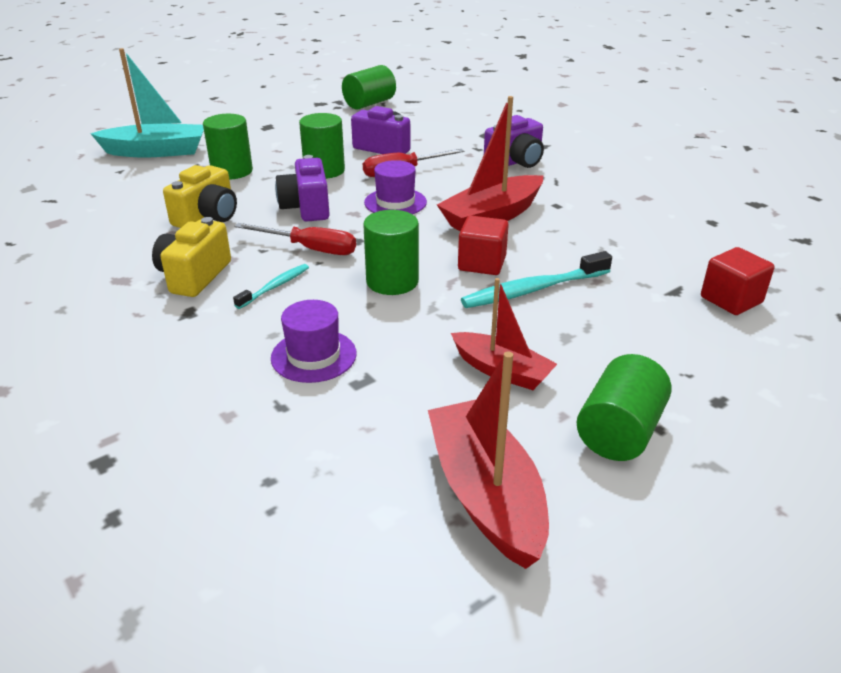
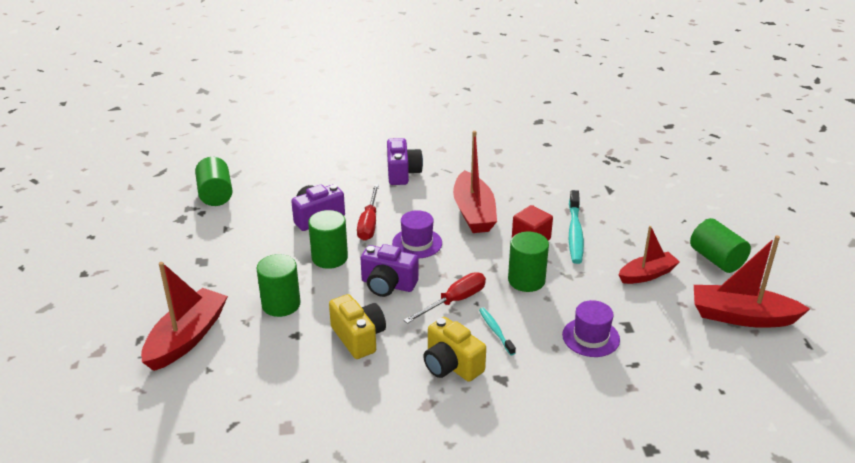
camera: 60 degrees left, 0 degrees up
(156, 151) = (186, 338): turquoise boat -> red boat
(731, 300) = (629, 177): red cube -> none

